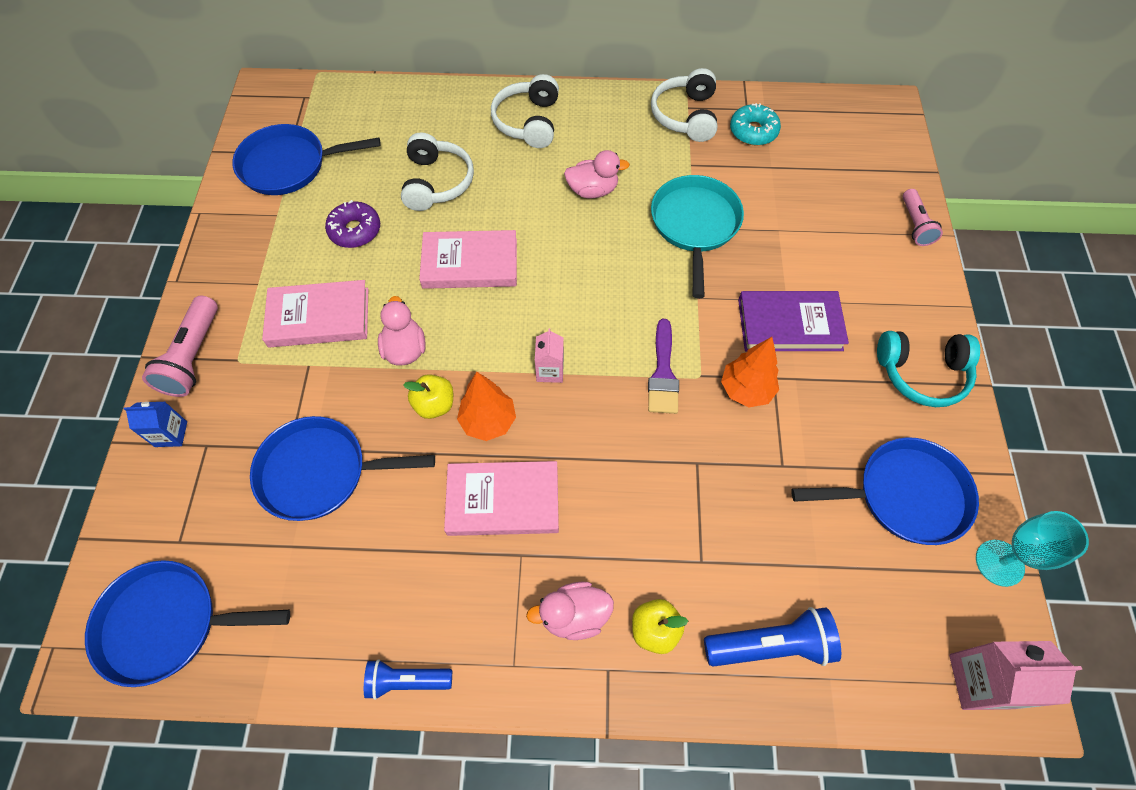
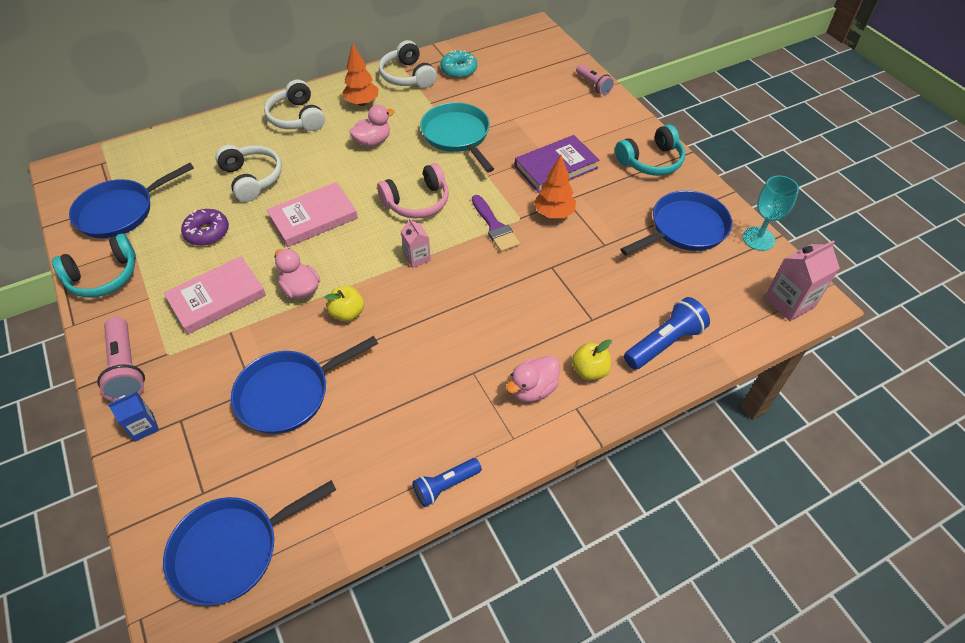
camera: 30 degrees left, 10 degrees down
(232, 237) = (104, 276): none -> turquoise headphones
(488, 421) = (394, 306): orange tree -> orange tree (362, 103)
(503, 501) = (438, 347): pink book -> none
(594, 296) = (417, 202): none -> pink headphones

